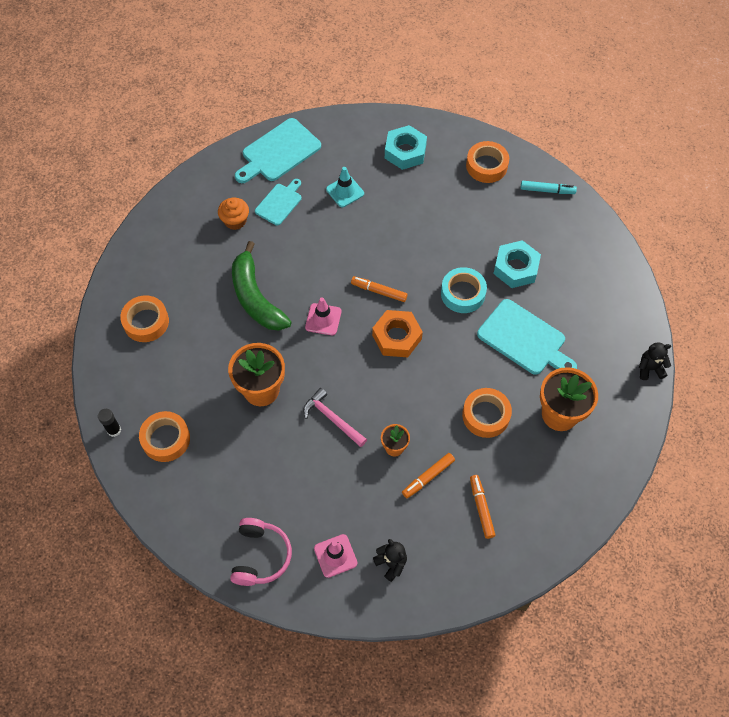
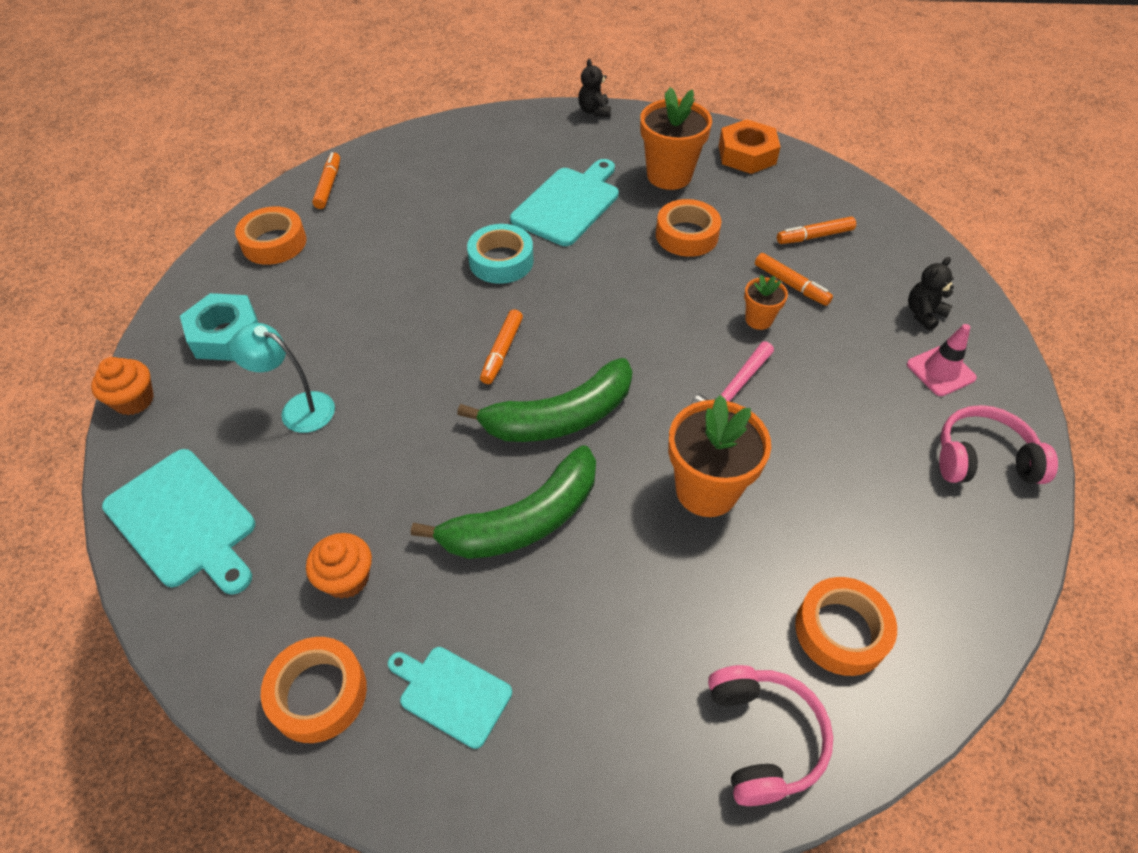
camera: 95 degrees left, 10 degrees down
(114, 430) = (853, 736): black glue stick -> none
(121, 390) = (763, 738): none -> pink headphones
(146, 322) = (597, 717): orange tape -> orange tape (318, 694)
(279, 203) = (311, 506): turquoise cutting board -> turquoise cutting board (452, 694)
(323, 319) = (560, 417): pink traffic cone -> green banana
(345, 191) = (298, 409): turquoise traffic cone -> turquoise lamp
(359, 118) = (134, 400): none -> orange cupcake
(397, 337) = (581, 326): orange nut -> orange nut (747, 154)
(516, 268) = (457, 212): turquoise nut -> none
(547, 190) = (328, 185): turquoise marker -> orange marker

